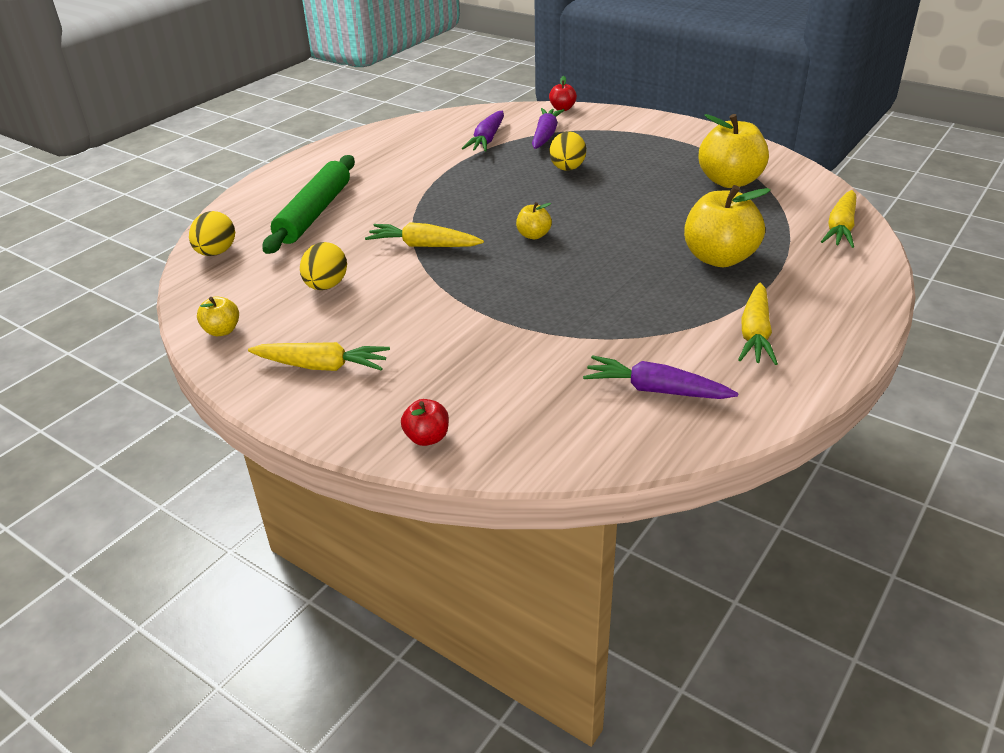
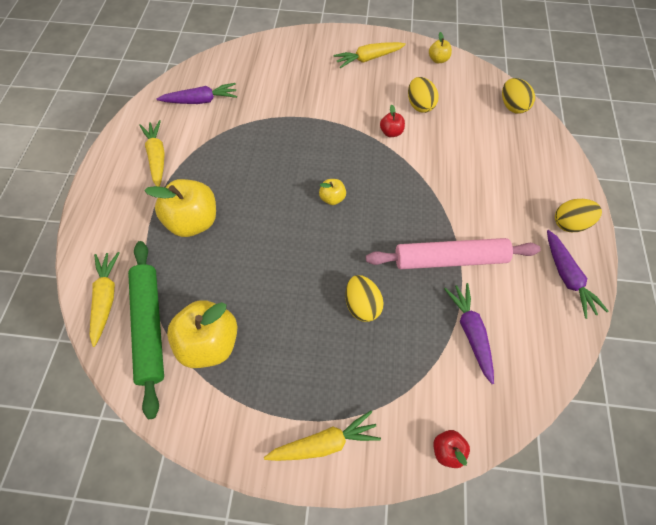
camera: 150 degrees right, 25 degrees up
(314, 213) = (499, 164): green rolling pin -> green rolling pin (150, 327)
(315, 165) = (569, 224): none -> yellow egg
(424, 246) = (395, 160): yellow carrot -> yellow carrot (324, 443)
(427, 438) = (291, 43): red apple -> red apple (391, 132)
(456, 172) = (449, 259): none -> pink rolling pin
(545, 136) = (422, 366): purple carrot -> purple carrot (567, 277)

